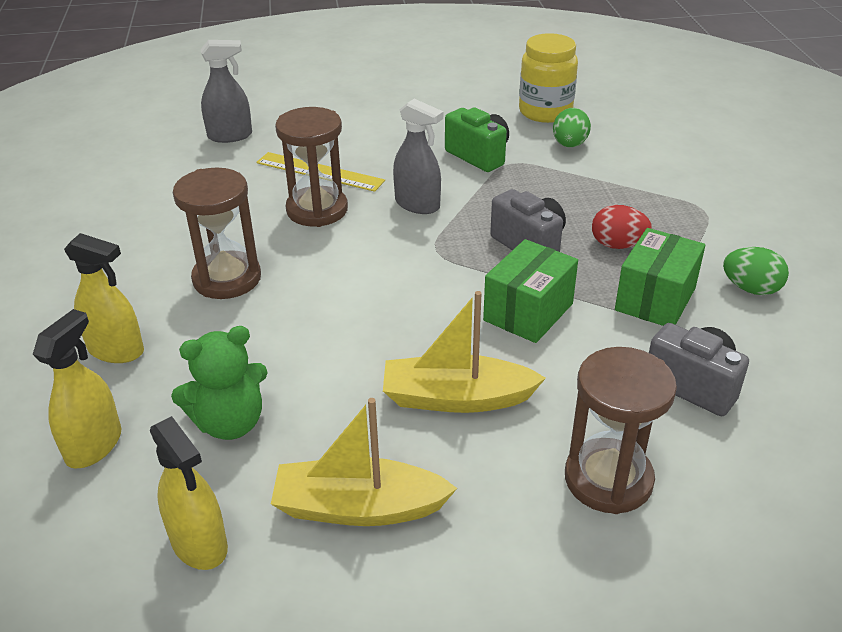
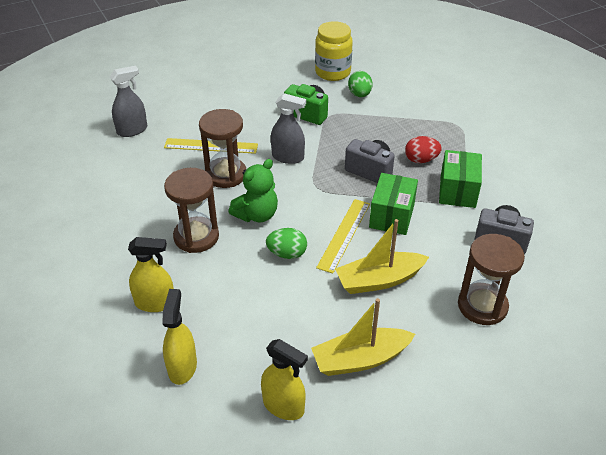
camera: 20 degrees left, 5 degrees up
(230, 423) = (257, 330): green teddy bear -> green teddy bear (256, 215)
(439, 322) = (344, 234): none -> yellow ruler
(750, 289) = (505, 172): green egg -> green egg (287, 254)

